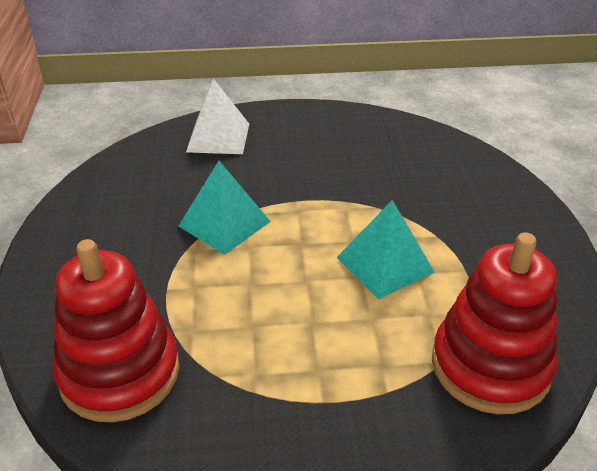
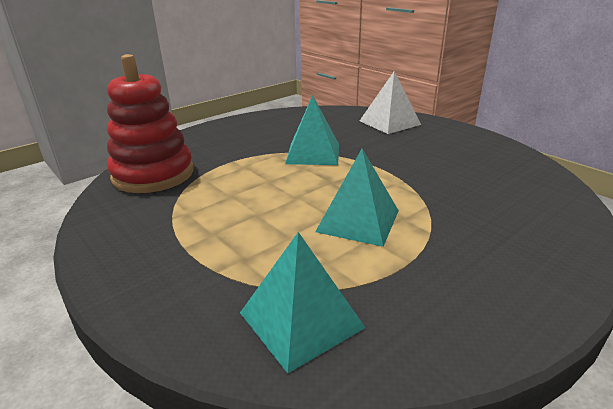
camera: 55 degrees right, 10 degrees down
(490, 366) = (301, 320): red stacking toy -> turquoise pyramid

